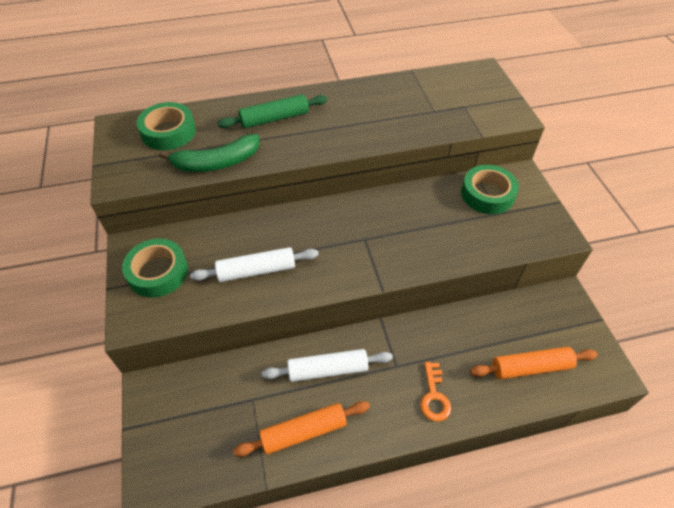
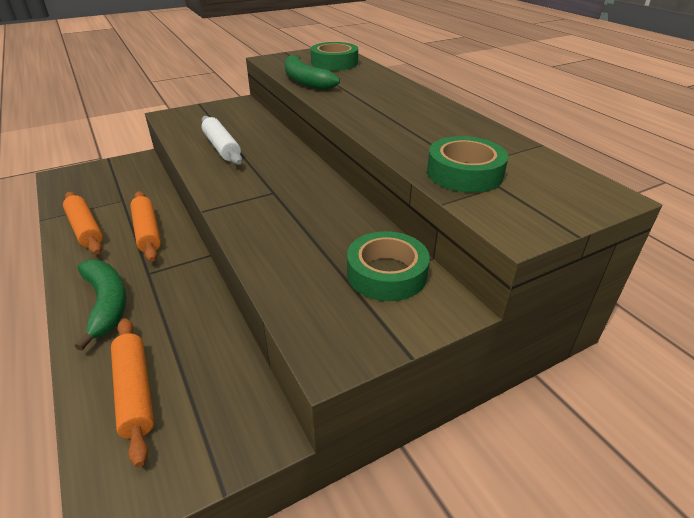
camera: 75 degrees right, 15 degrees down
(158, 272) = (215, 114): green tape -> green tape (464, 173)
(274, 118) = (380, 92): green rolling pin -> none
(327, 370) = (147, 232): white rolling pin -> orange rolling pin
(434, 396) = (106, 304): orange key -> green banana

